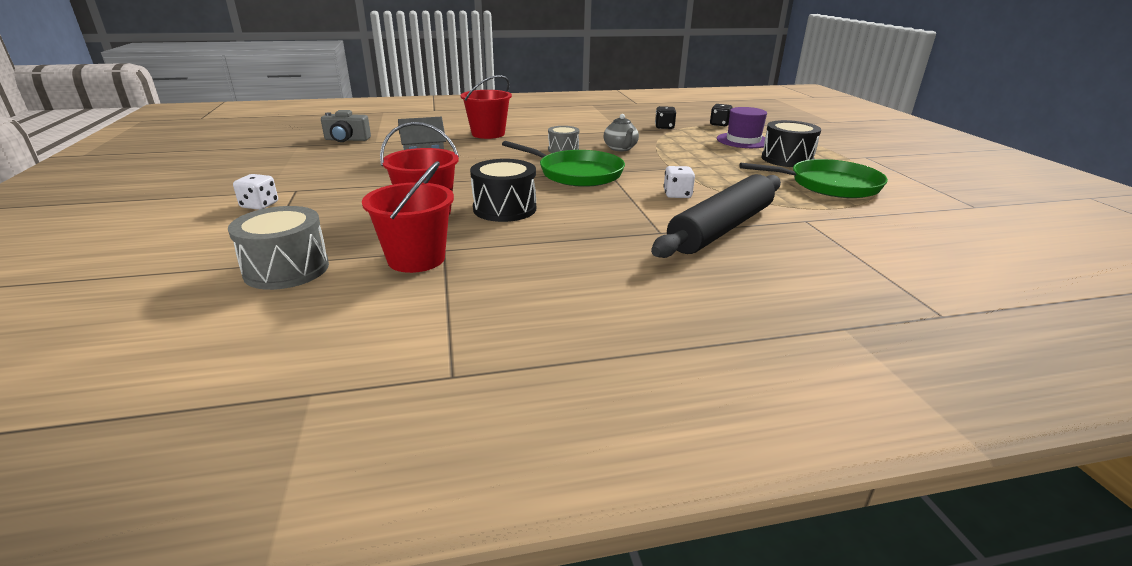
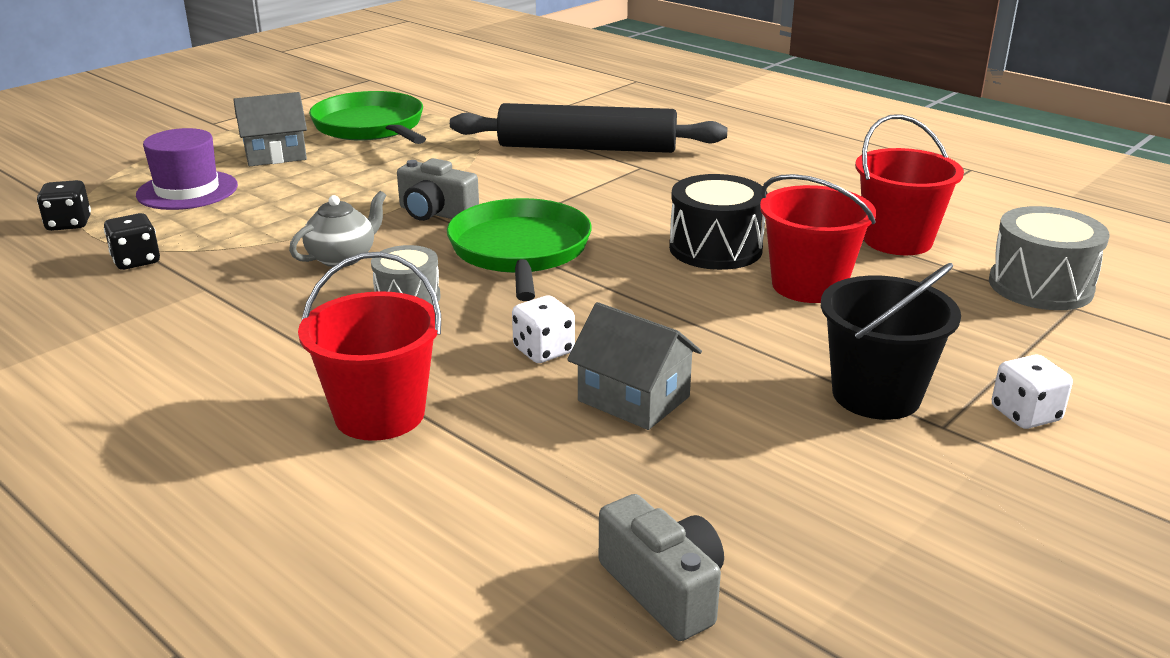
camera: 125 degrees left, 0 degrees up
(335, 188) = (876, 395): none -> black bucket
(651, 170) = (436, 213): none -> grey camera
(677, 195) = (516, 181): white dice -> white dice (543, 351)
(787, 159) = (275, 155): black drum -> grey house

